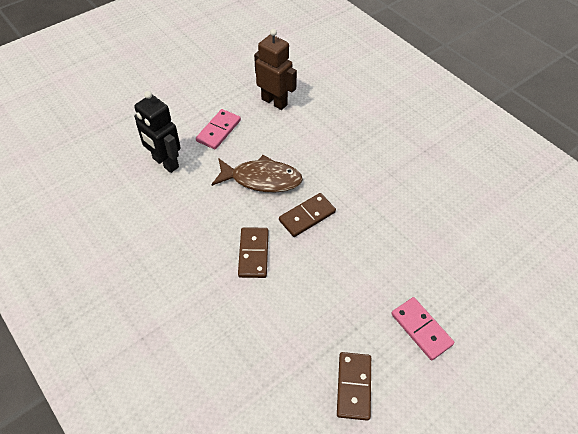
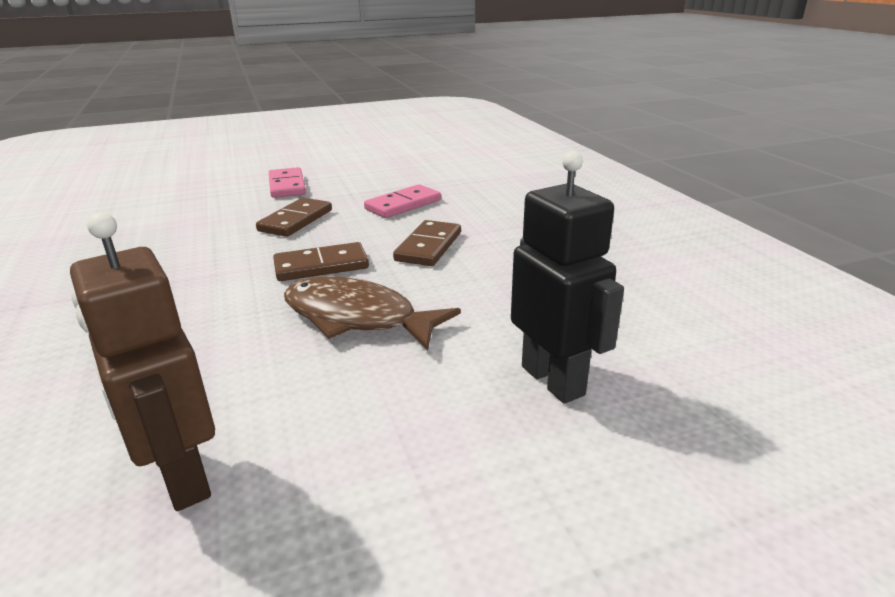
camera: 160 degrees left, 25 degrees down
(218, 131) = (395, 427): pink domino -> pink domino (403, 205)
(354, 386) = (383, 173): brown domino -> brown domino (295, 220)

